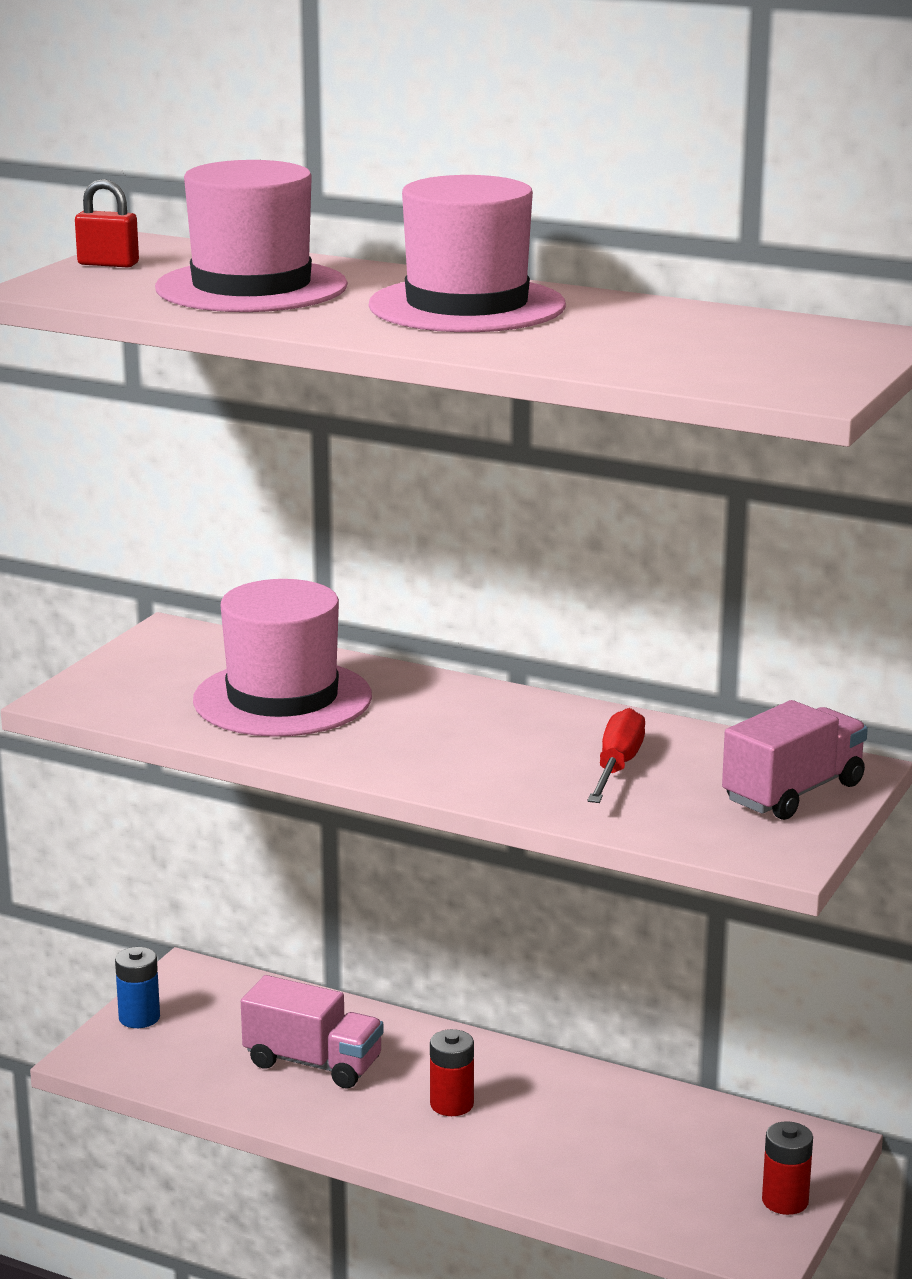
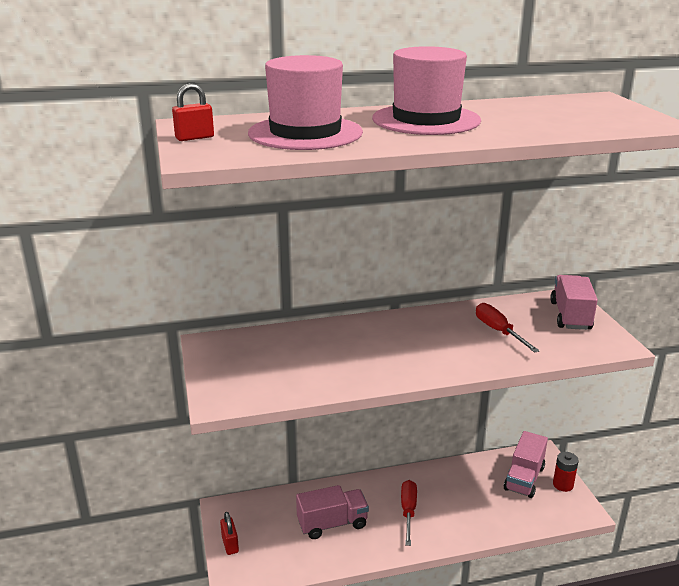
camera: 40 degrees left, 5 degrees up
(139, 1018) = (230, 544): blue battery -> red padlock
(282, 699) = (318, 357): pink hat -> none
(452, 1104) = (408, 511): red battery -> red screwdriver
(726, 1159) = (524, 478): none -> pink truck

